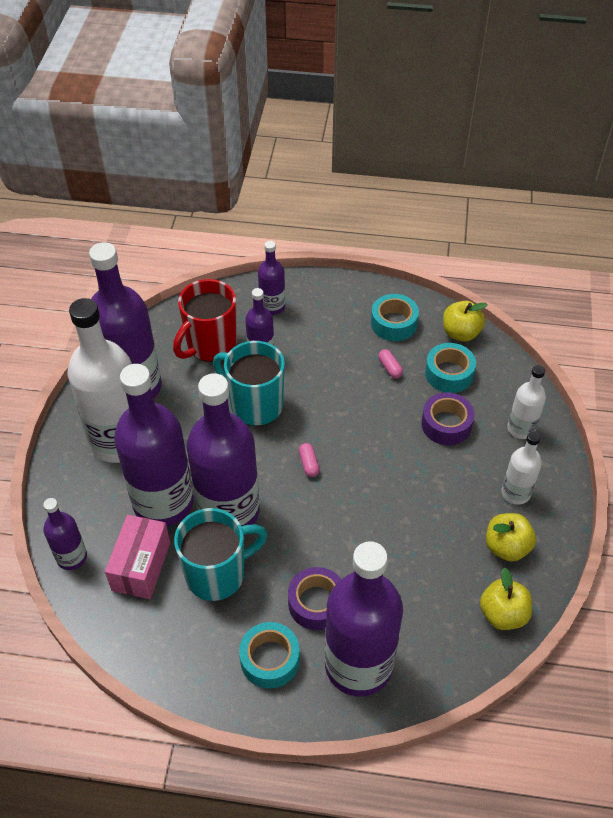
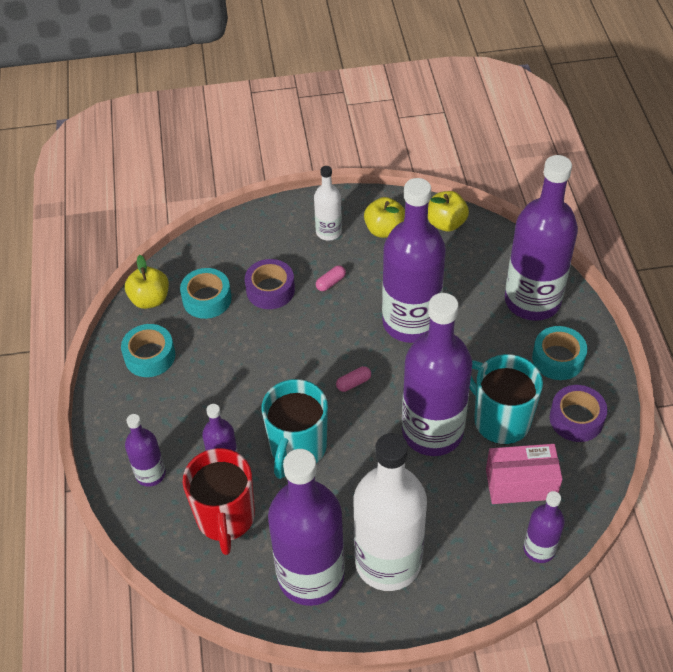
camera: 105 degrees left, 0 degrees up
(163, 502) = (445, 491): purple bottle -> purple bottle (410, 322)
(210, 345) = (225, 518): red mug -> red mug turned 60 degrees clockwise
(316, 603) = (493, 340): purple tape -> purple tape (576, 419)
(390, 368) = (213, 346): pink capsule -> pink capsule (331, 283)
(521, 429) = (257, 238): white bottle -> none

